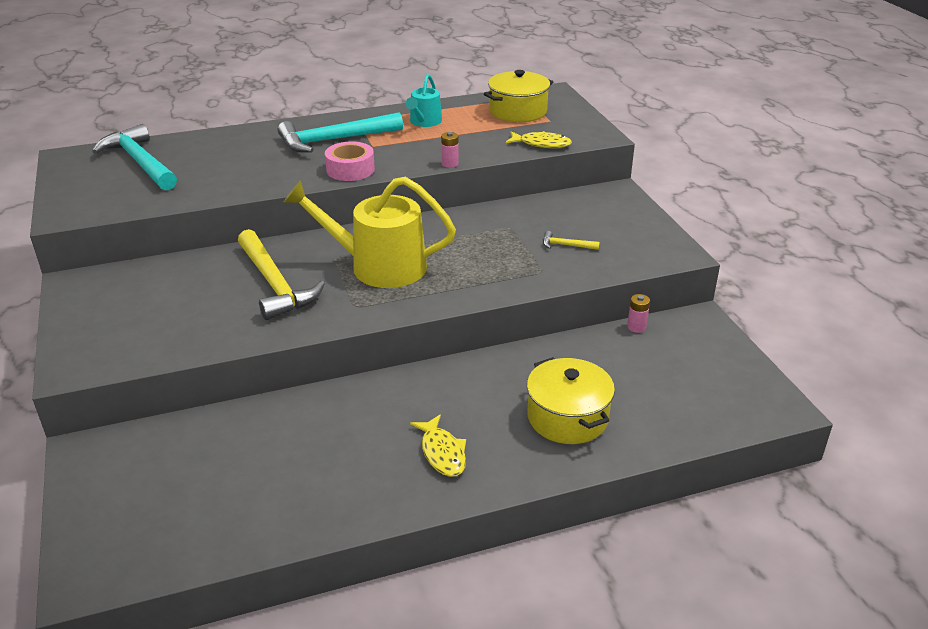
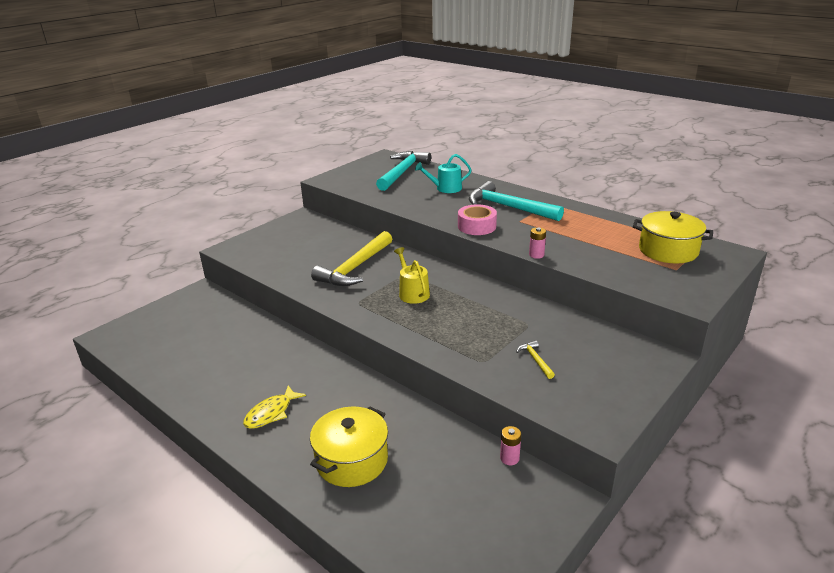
camera: 60 degrees right, 5 degrees down
(379, 266) = (412, 293): yellow watering can -> yellow watering can, size x0.53
(424, 122) = (584, 224): turquoise watering can -> turquoise watering can (445, 188)
(541, 144) = (628, 279): yellow fish -> none

